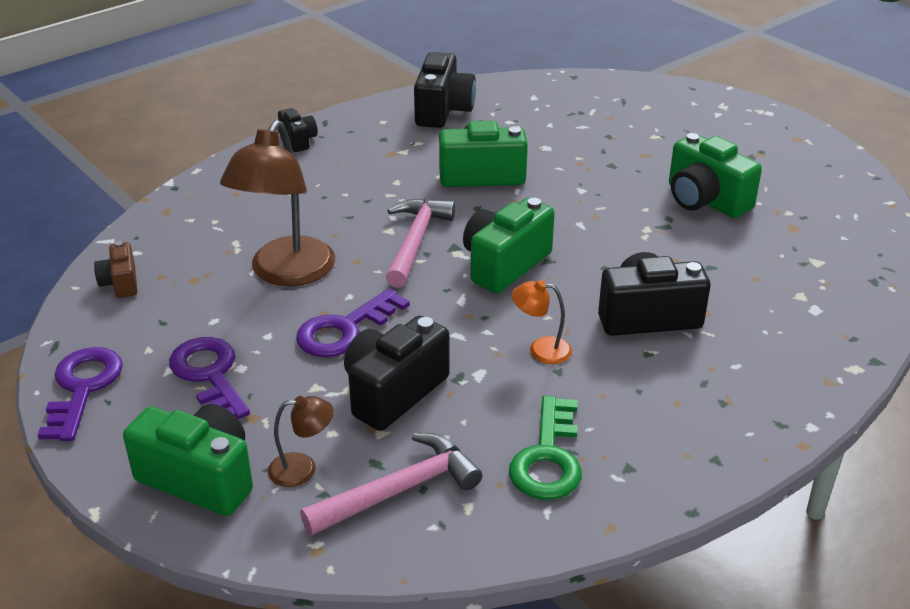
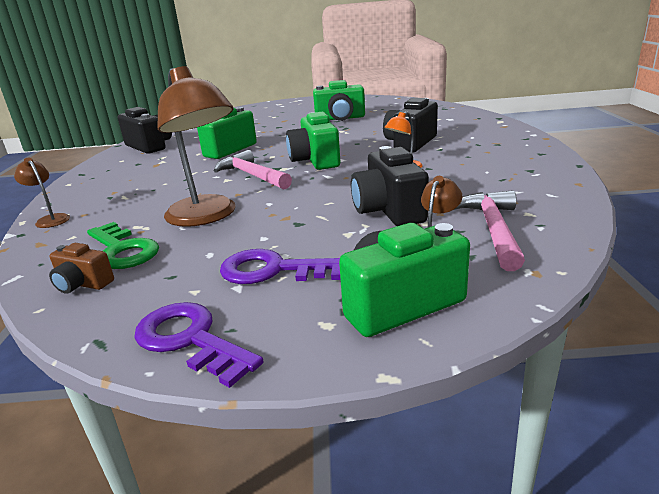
camera: 50 degrees left, 10 degrees down
(212, 182) = (50, 219): none -> brown lamp
(298, 140) = (79, 184): black camera -> none
(345, 330) = (301, 211): purple key -> none
(548, 458) = (503, 185): green key -> green key (123, 250)

